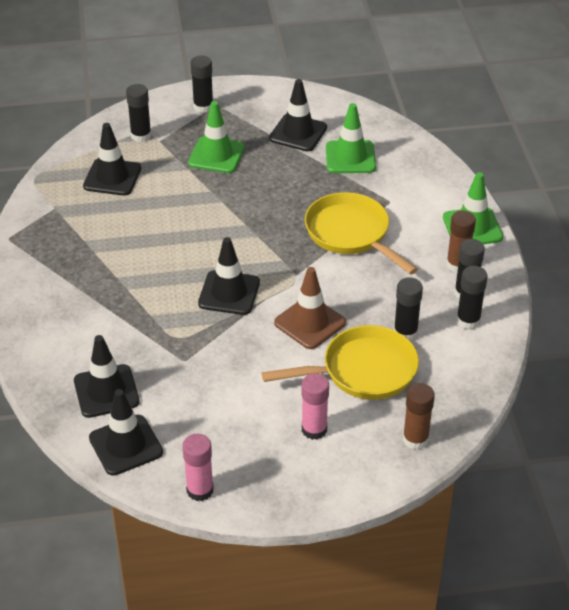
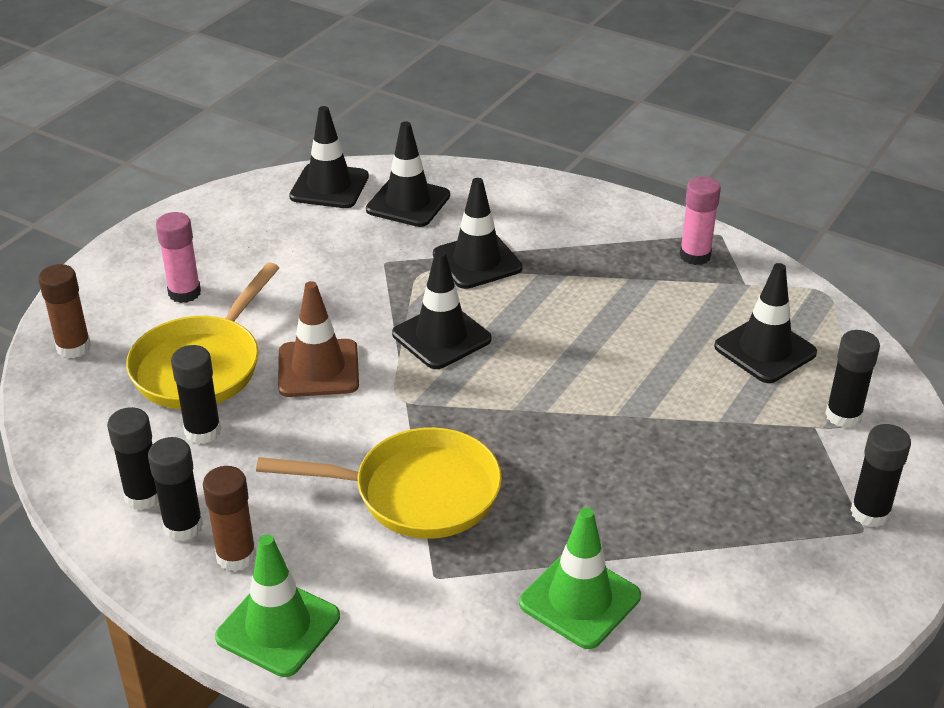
camera: 130 degrees right, 5 degrees down
(200, 490) = (224, 201): pink glue stick -> pink glue stick (695, 256)
(216, 155) = (725, 462): green traffic cone -> none
(298, 133) = (701, 578): black traffic cone -> black traffic cone (477, 261)

